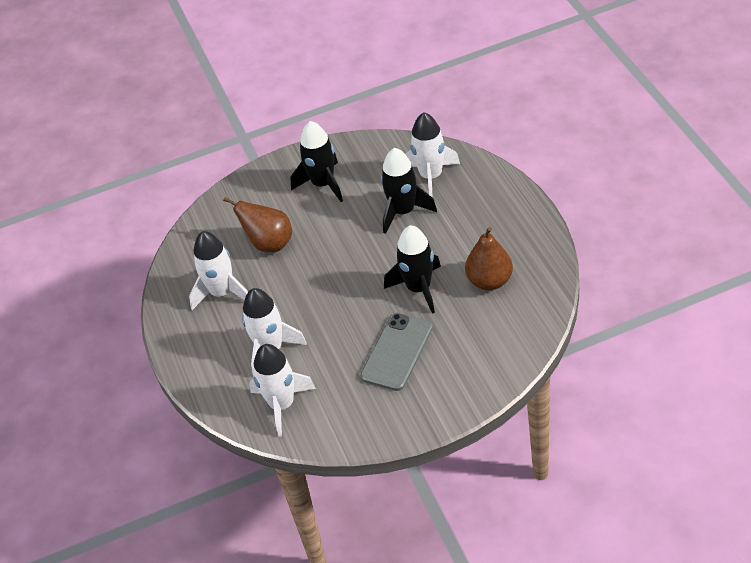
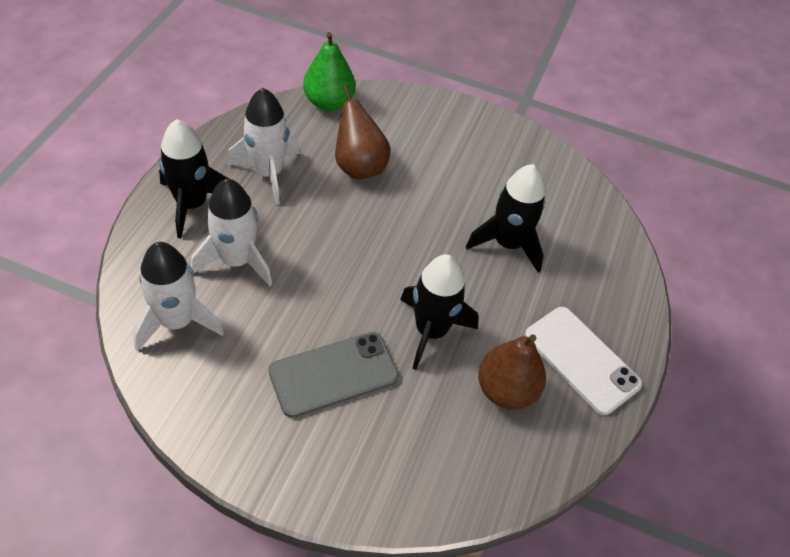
camera: 30 degrees right, 5 degrees up
(201, 225) = (328, 102): none -> green pear
(323, 184) = (468, 156): black rocket -> black rocket (192, 204)
(431, 176) = (573, 234): white rocket -> none
(508, 234) = (581, 359): none -> white phone

